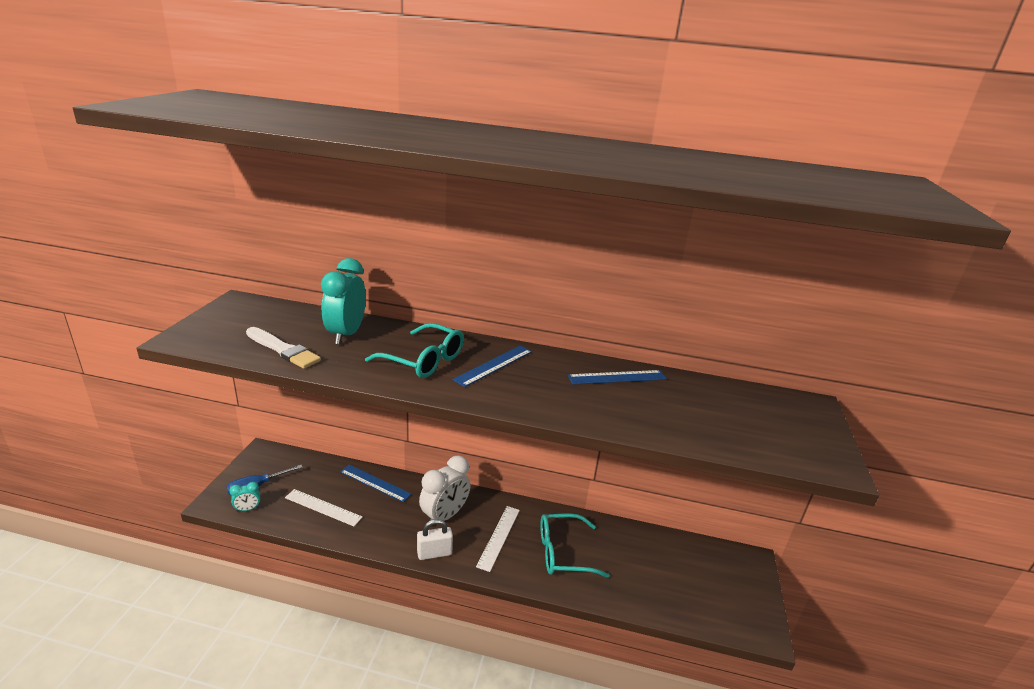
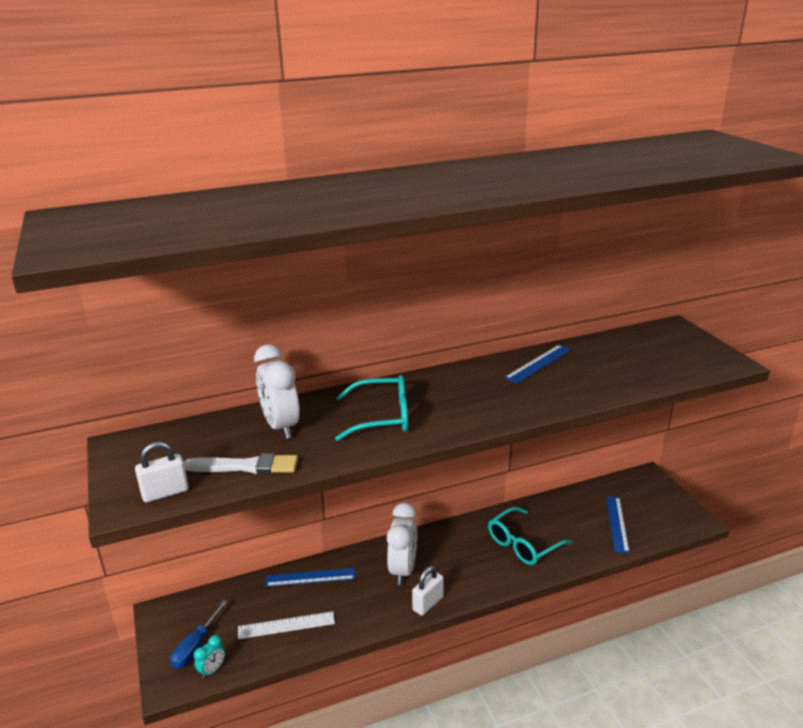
camera: 30 degrees left, 0 degrees up
(213, 342) = (165, 493): none -> white padlock
(346, 334) = (281, 426): turquoise clock -> white clock
(494, 365) = (441, 395): blue ruler -> blue ruler (617, 523)
(499, 537) = (464, 561): white ruler -> none

